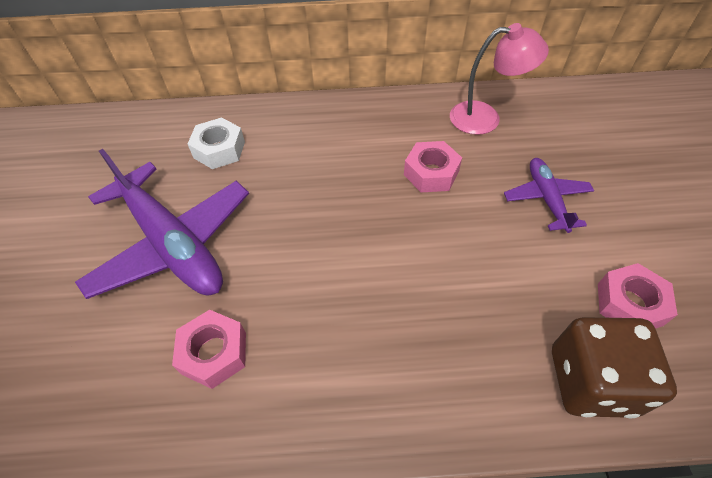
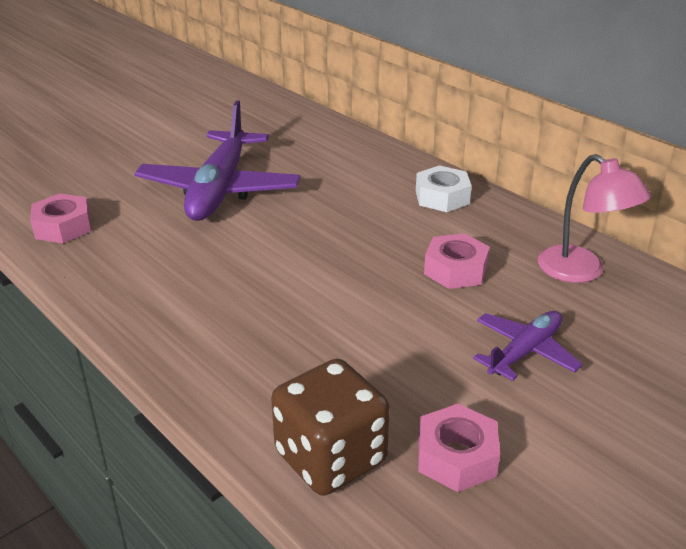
camera: 50 degrees right, 20 degrees down
(214, 353) = (151, 251): pink nut -> pink nut (63, 227)
(219, 150) = (330, 162): white nut -> white nut (442, 197)

